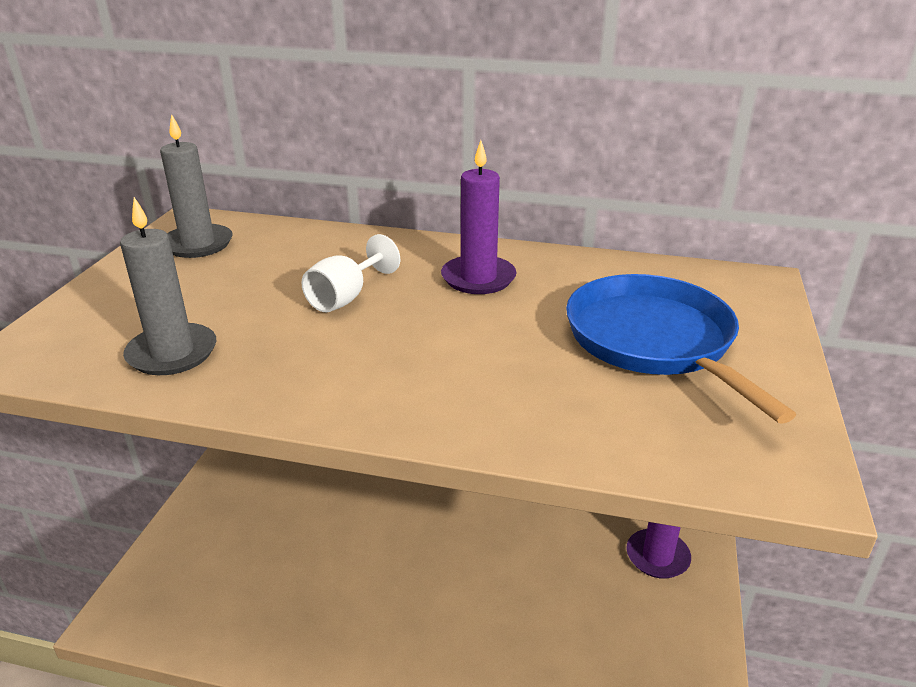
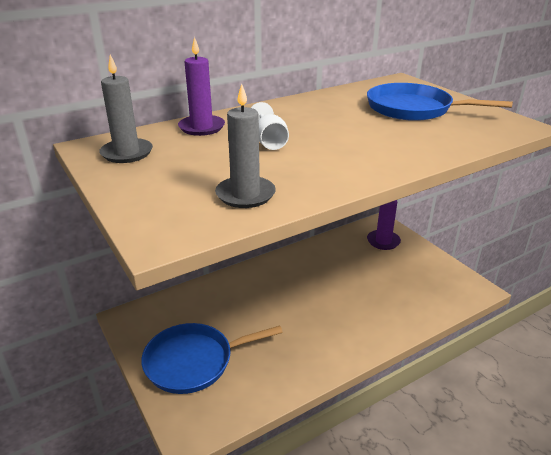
camera: 45 degrees left, 0 degrees up
(221, 545) = (193, 362): none -> blue pan
(478, 278) = (306, 114): purple candle -> purple candle (201, 127)

